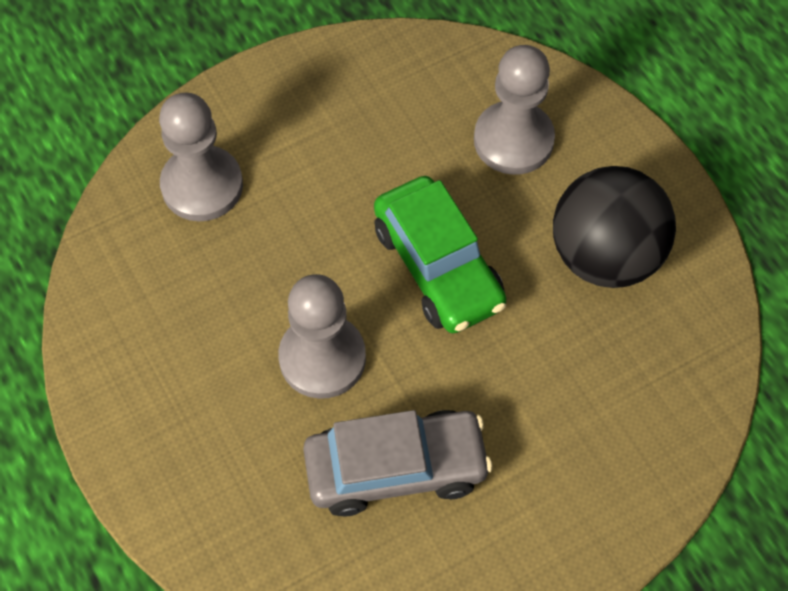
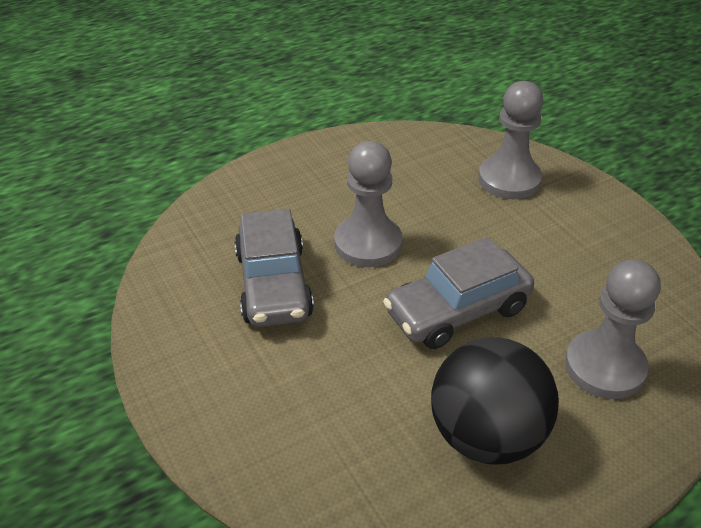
camera: 90 degrees right, 20 degrees down
(438, 266) = (457, 311): green car -> grey car

